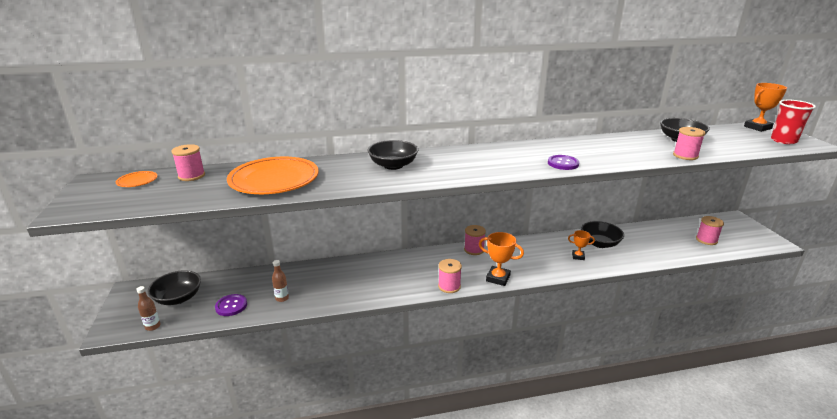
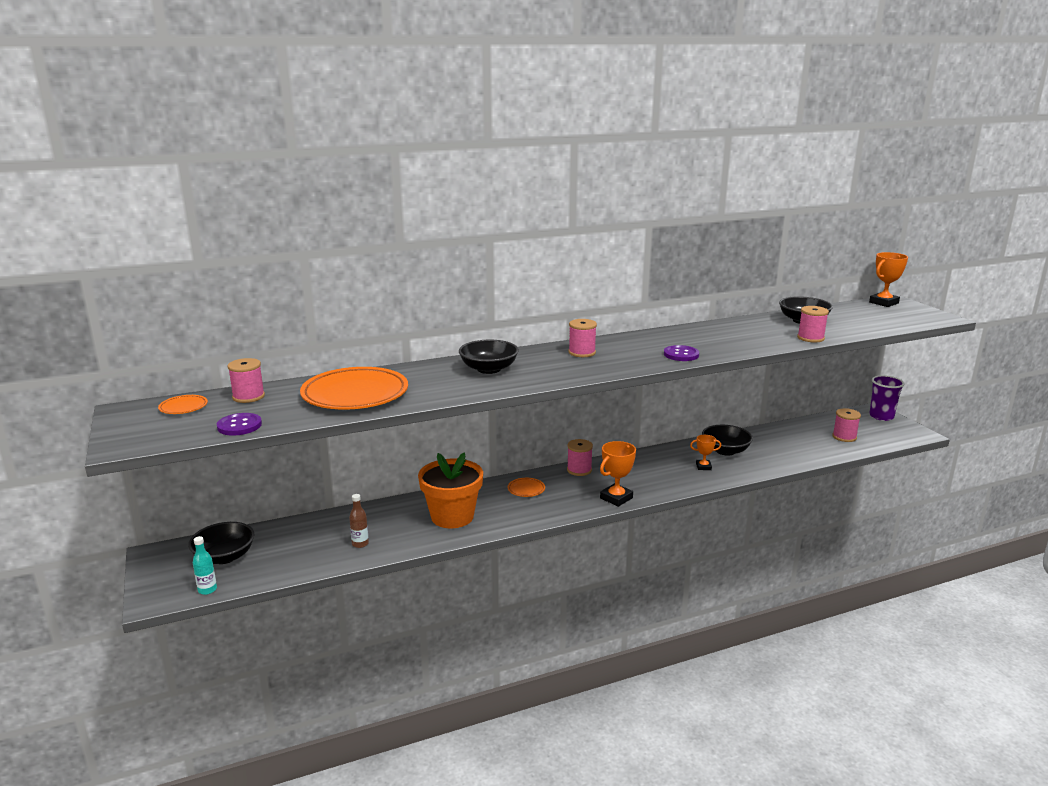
camera: 10 degrees left, 5 degrees down
(153, 326) = (207, 590): brown bottle -> turquoise bottle
(231, 306) = (299, 558): purple button -> purple button (239, 426)
(361, 281) = (452, 517): none -> orange flower pot
(426, 263) = (526, 489): none -> orange plate
(449, 286) = (561, 512): pink spool -> pink spool (582, 352)
(498, 278) = (616, 498): orange trophy -> orange trophy turned 60 degrees counterclockwise
(742, 224) = (881, 416): none -> purple cup
(783, 141) = (911, 316): red cup -> none

